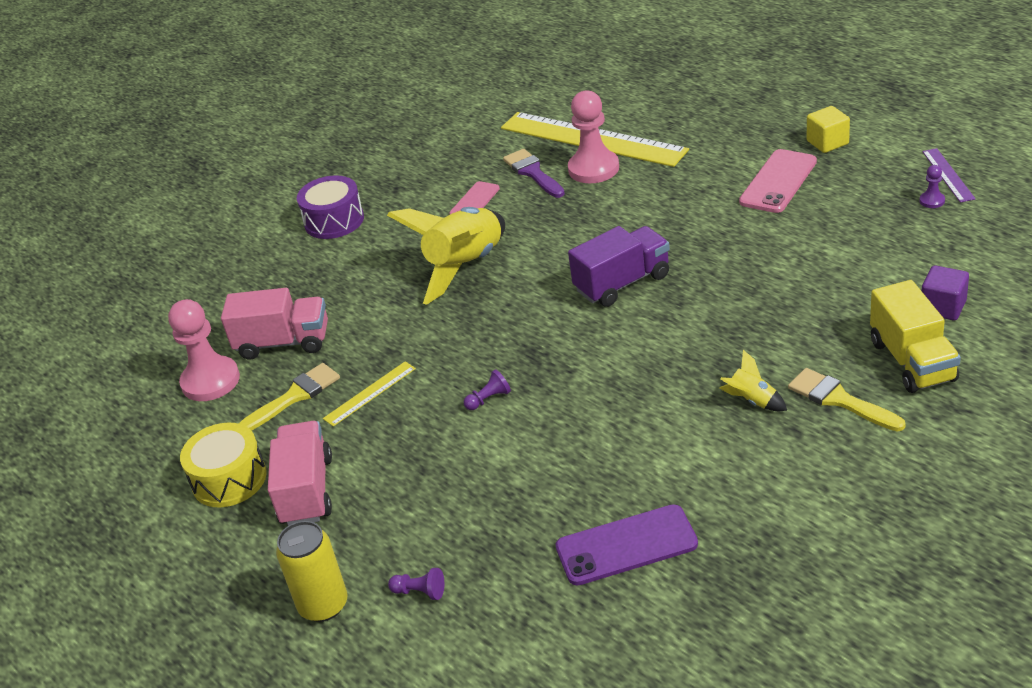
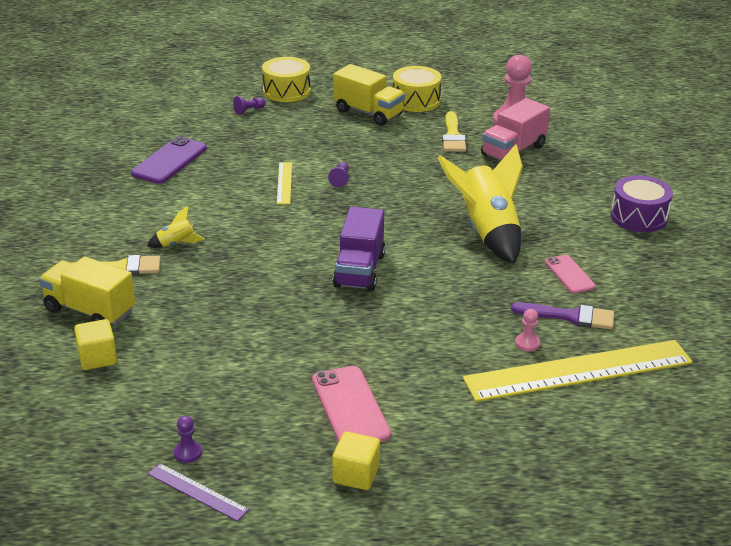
camera: 125 degrees right, 5 degrees down
(306, 491) = (368, 113): pink truck -> yellow truck
(323, 605) = (286, 91): yellow can -> yellow drum
(370, 393) = (414, 154): yellow ruler -> yellow ruler (284, 183)
(593, 169) = (527, 343): pink pawn -> pink pawn, size x0.44
(943, 307) = (97, 358): purple cube -> yellow cube

